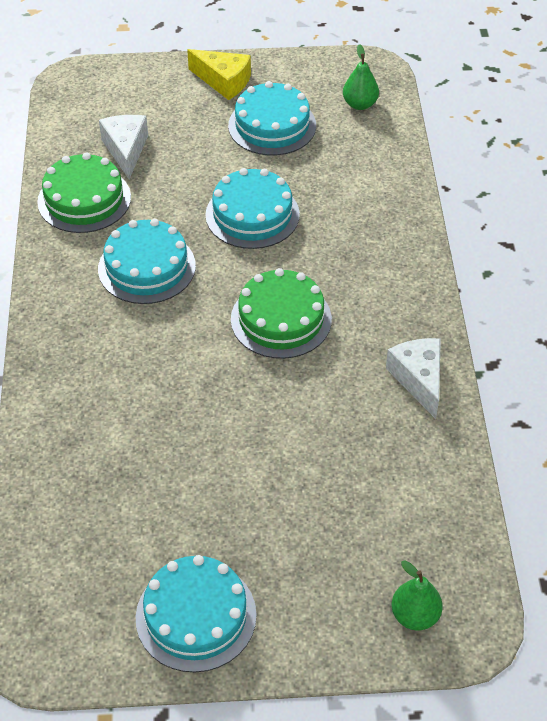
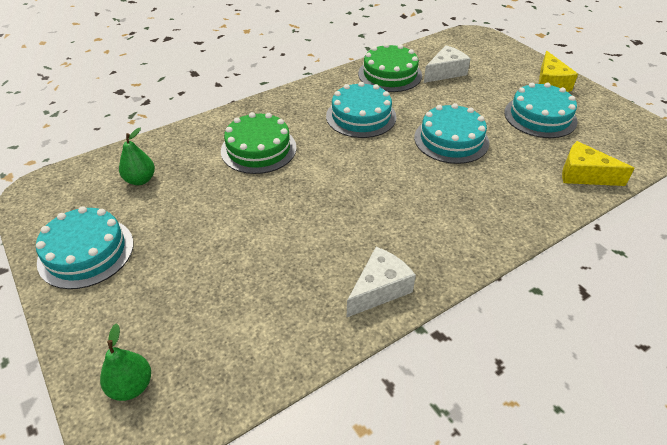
camera: 60 degrees right, 5 degrees down
(281, 319) = (372, 189): green cake -> green cake (258, 149)
(360, 104) = (616, 146): green pear -> green pear (140, 180)
(380, 152) = (584, 175): none -> yellow cheese

